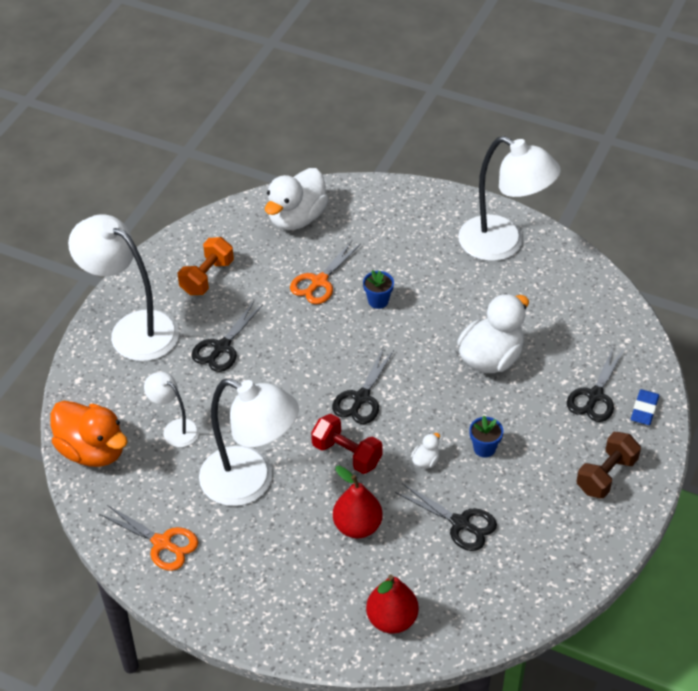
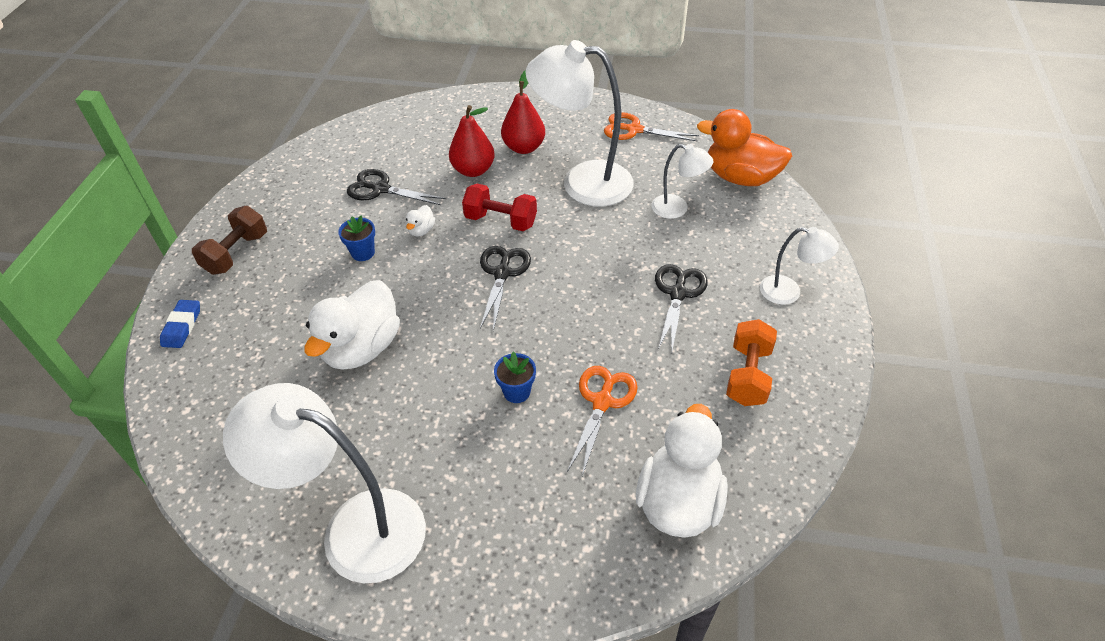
camera: 165 degrees right, 0 degrees up
(133, 329) = (789, 292): white lamp -> white lamp, size x0.50
(392, 619) = (428, 121): red pear -> red pear (524, 147)
(595, 396) = (238, 329): black scissors -> none

